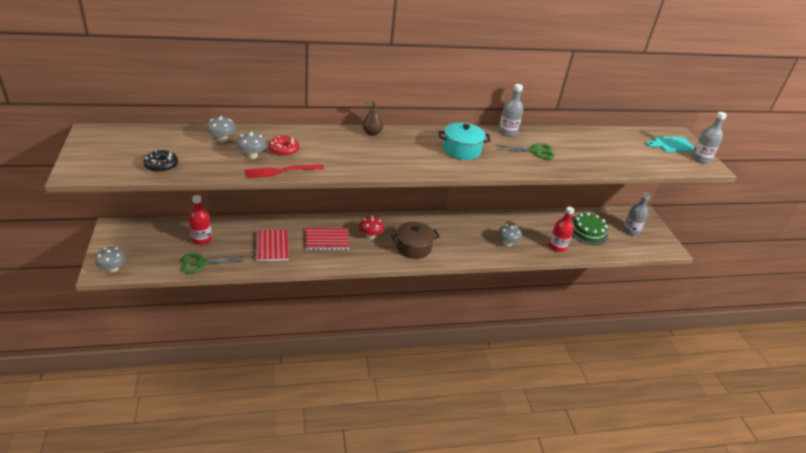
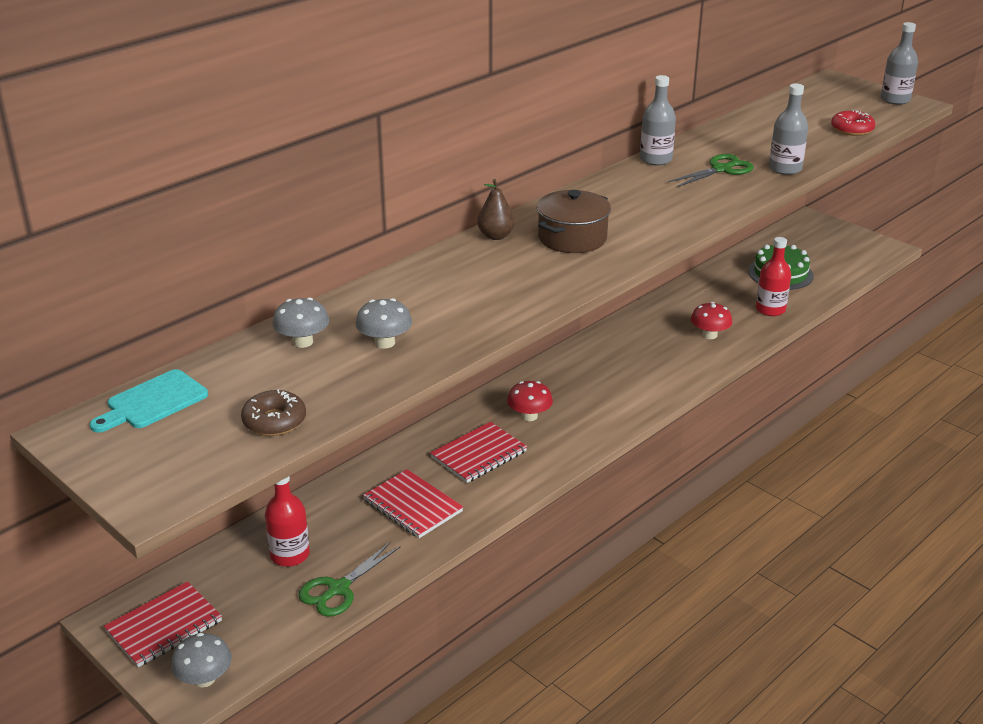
camera: 30 degrees left, 5 degrees down
(125, 240) = (164, 626): none -> red notebook
(161, 165) = (274, 421): black donut -> brown donut
(281, 171) = (460, 342): red fork -> none
(284, 150) = (415, 313): red donut -> red donut (852, 129)
(413, 247) = (605, 402): brown pot -> brown pot (572, 238)
(461, 150) = (638, 206): turquoise pot -> none
(507, 243) = (709, 335): grey mushroom -> red mushroom
(631, 230) = (823, 248): grey bottle -> grey bottle (785, 169)
(671, 145) = (845, 96): turquoise cutting board -> turquoise cutting board (153, 402)

